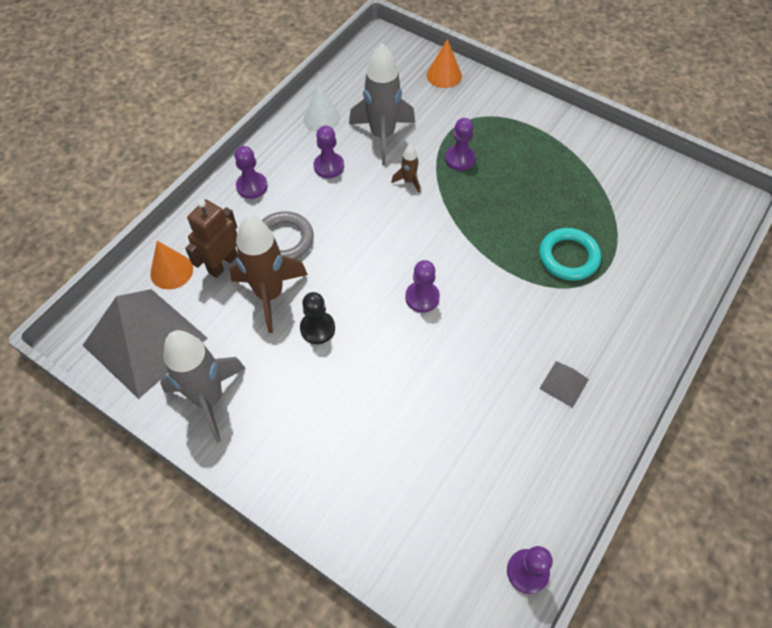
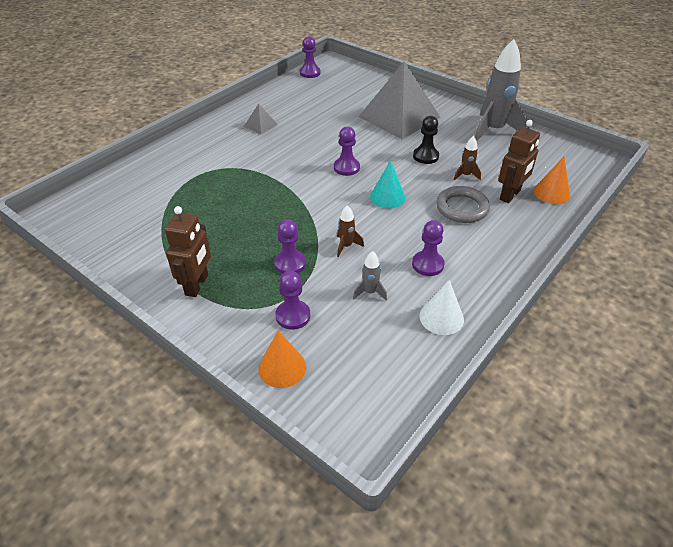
camera: 175 degrees left, 15 degrees down
(145, 341) = (551, 156): grey pyramid -> grey pyramid (399, 117)
(252, 186) = (503, 251): purple pawn -> purple pawn (293, 316)
(270, 294) = (465, 175): brown rocket -> brown rocket, size x0.45
(368, 250) = (387, 197): none -> turquoise cone
(382, 136) = (370, 292): grey rocket -> grey rocket, size x0.45
(537, 132) = (197, 285): none -> brown robot
(568, 257) = (222, 184): turquoise ring -> none

